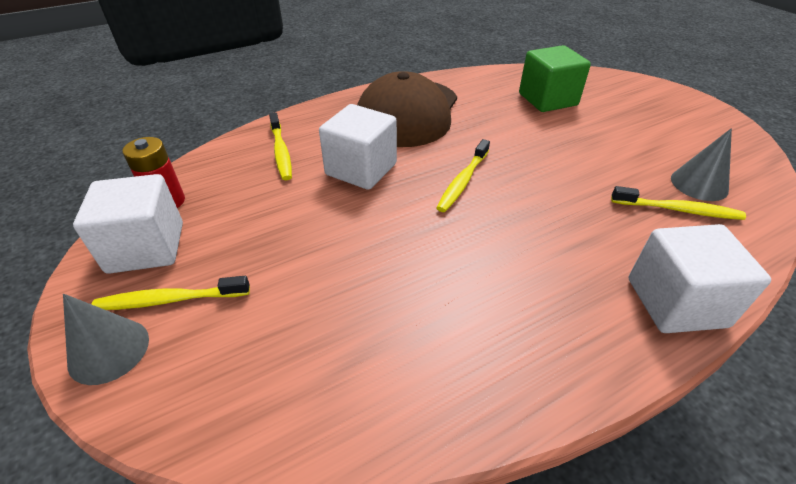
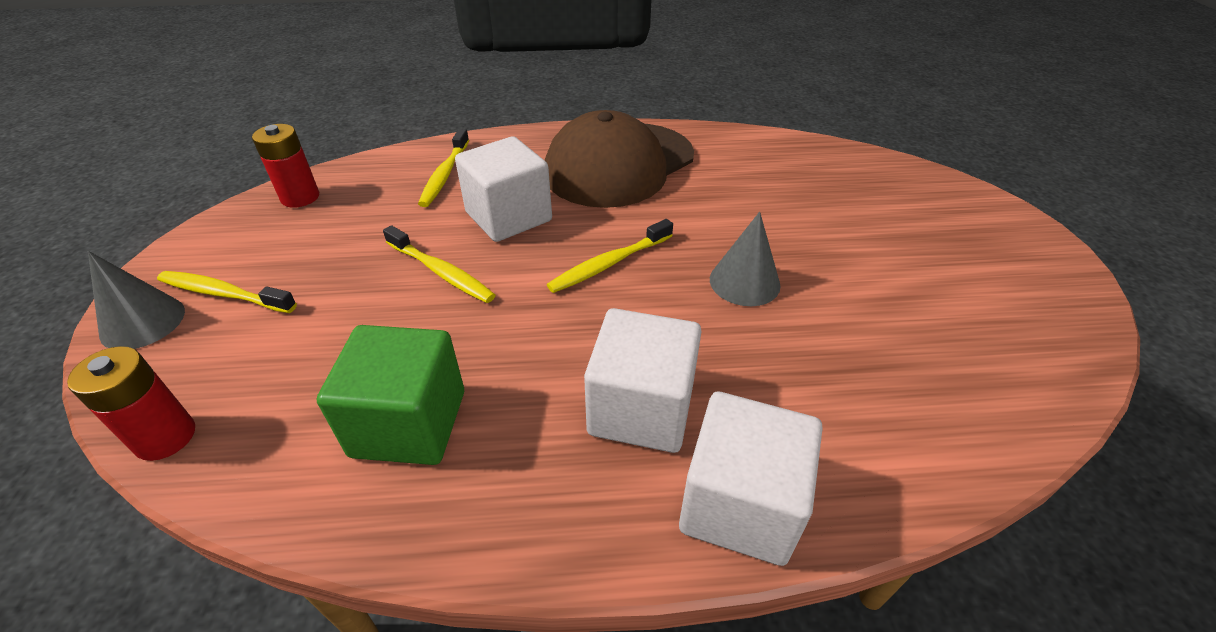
camera: 25 degrees right, 0 degrees up
(146, 247) = (247, 237): white cube -> white cube (641, 409)
(228, 433) = (165, 437): none -> red battery
(547, 99) = (816, 191): green cube -> green cube (409, 423)
(678, 210) = (864, 389): yellow toothbrush -> yellow toothbrush (441, 272)
(699, 184) = (933, 365): grey cone -> grey cone (744, 282)

